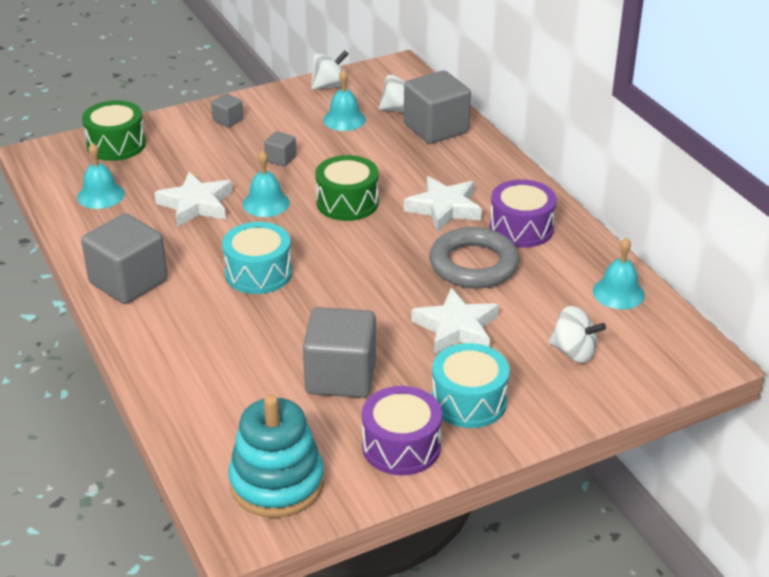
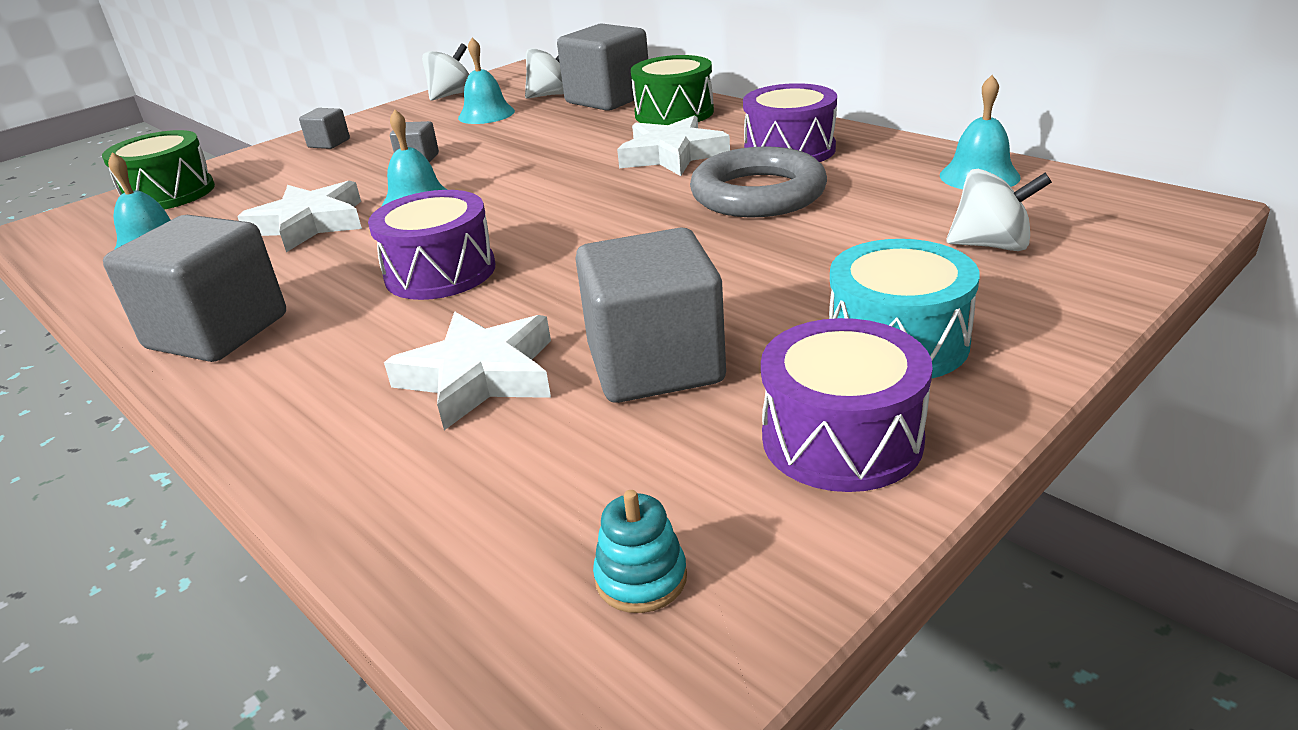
camera: 15 degrees left, 5 degrees down
(258, 273) = (440, 272): turquoise drum -> purple drum
(277, 483) = (641, 578): turquoise stacking toy -> turquoise stacking toy, size x0.43
(347, 203) = (535, 177): green drum -> green drum (674, 113)
(456, 328) = (794, 261): white star -> white star (480, 376)

